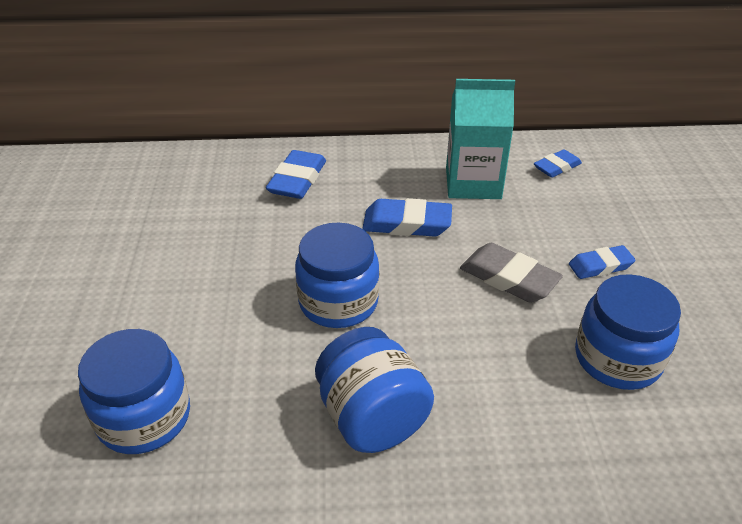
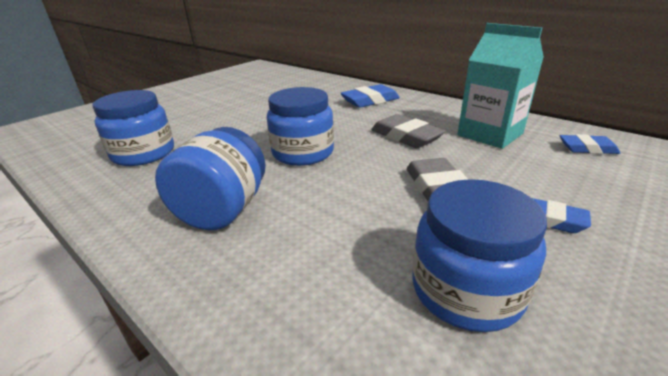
camera: 45 degrees right, 10 degrees down
(407, 224) = (406, 137): blue eraser -> grey eraser

